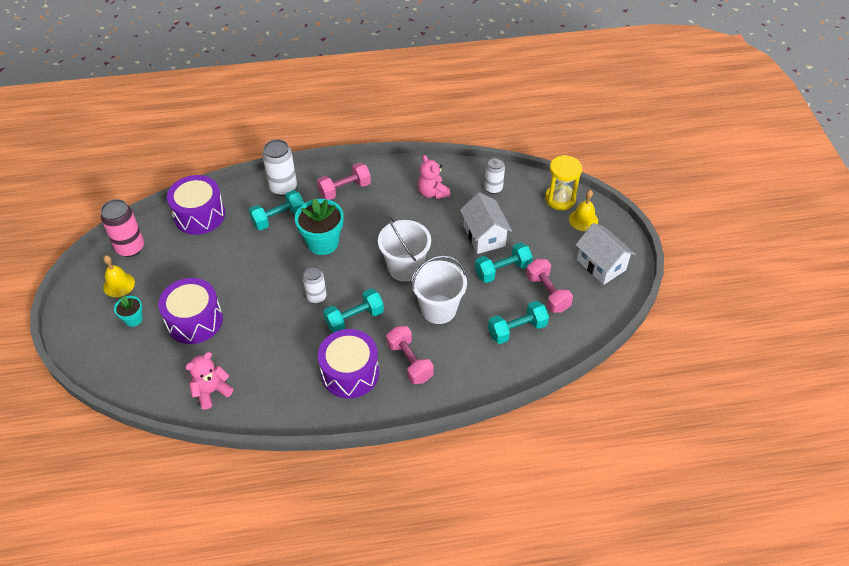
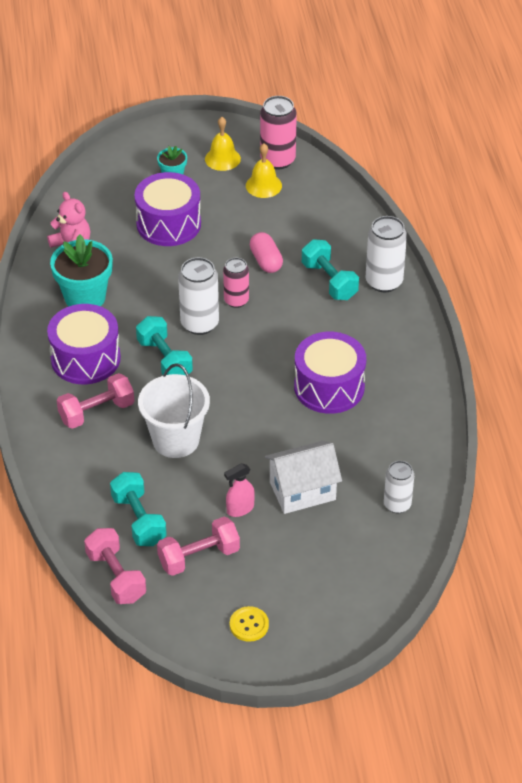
camera: 90 degrees right, 5 degrees down
(199, 215) = (332, 210): purple drum -> purple drum (329, 387)
(251, 255) = (266, 261): none -> pink capsule
(293, 274) = (236, 300): none -> pink can
(316, 297) = (199, 323): white can -> white can, size x1.52
(322, 243) = (288, 325): turquoise flower pot -> turquoise flower pot (85, 297)
(345, 189) = (384, 342): pink dumbbell -> pink dumbbell (116, 576)
(405, 267) = (245, 406): white bucket -> none
(432, 192) = (384, 435): pink teddy bear -> none
(502, 270) = (240, 509): turquoise dumbbell -> pink spray bottle
(560, 199) = (380, 585): yellow hourglass -> none
(583, 220) = (337, 611): yellow bell -> yellow bell (263, 185)
(601, 265) = (249, 625): white house -> yellow button

